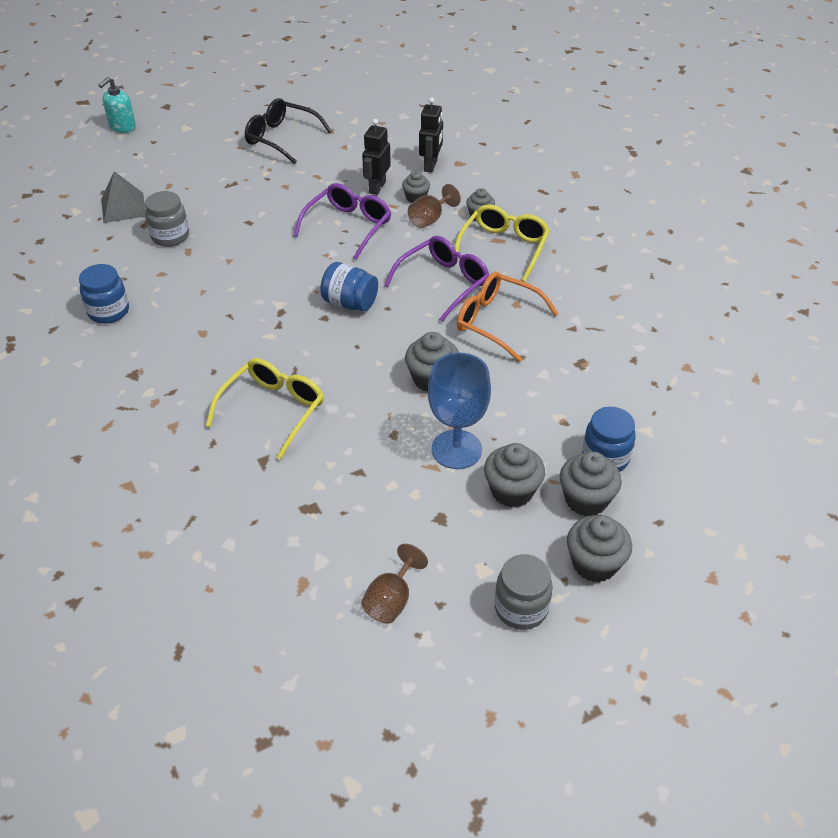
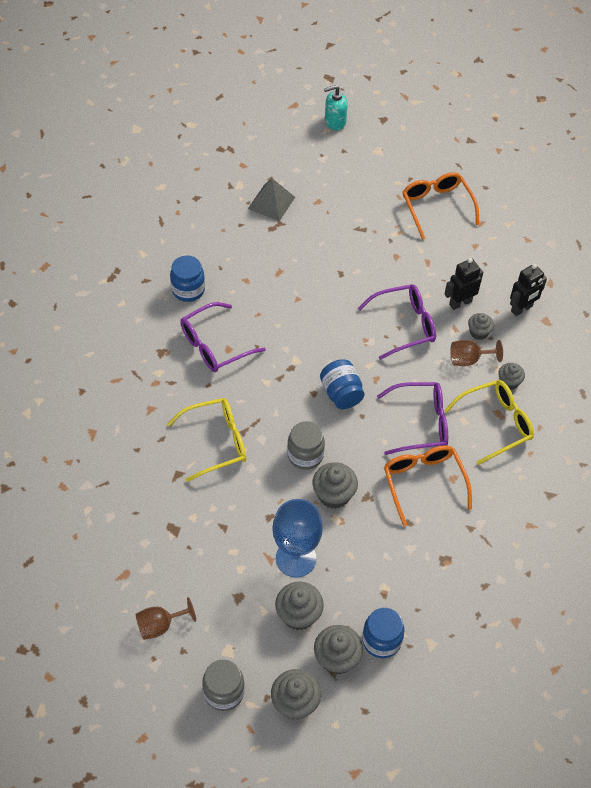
camera: 40 degrees right, 10 degrees up
(170, 236) = (279, 251): grey jar -> grey jar (305, 455)
(185, 338) = (214, 345): none -> purple glasses
(281, 138) = (436, 206): black glasses -> orange glasses

